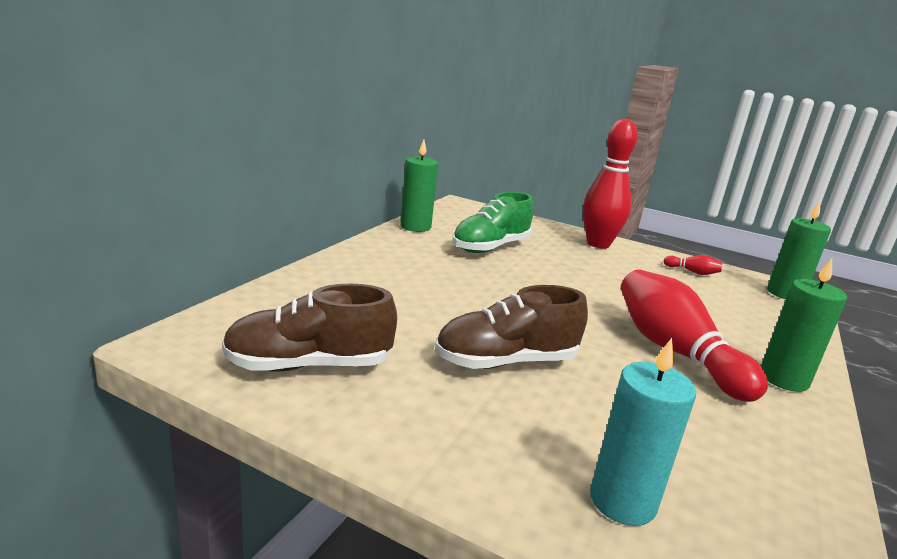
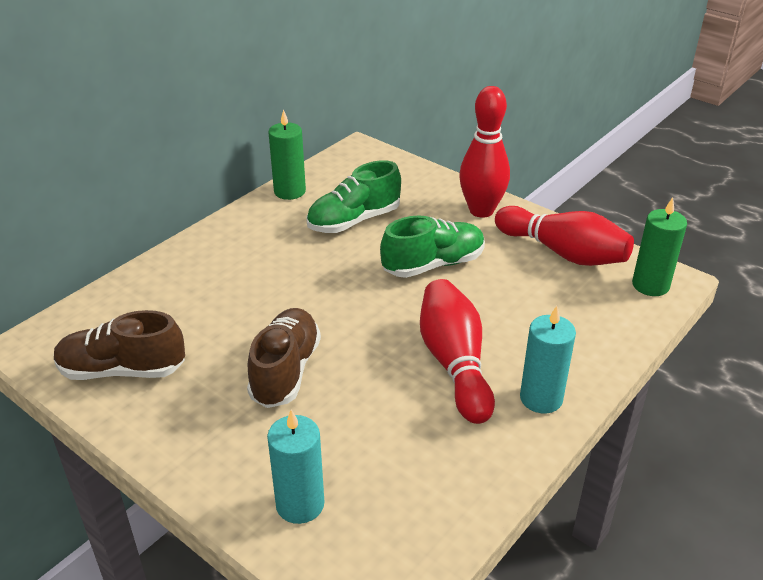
camera: 15 degrees right, 15 degrees up
(506, 362) = (285, 371): brown shoe -> brown shoe turned 105 degrees clockwise
(588, 278) = (433, 265): none -> green shoe
(692, 272) = (563, 253): red bowling pin -> red bowling pin, size x2.45
(783, 379) = (541, 398): green candle -> turquoise candle

